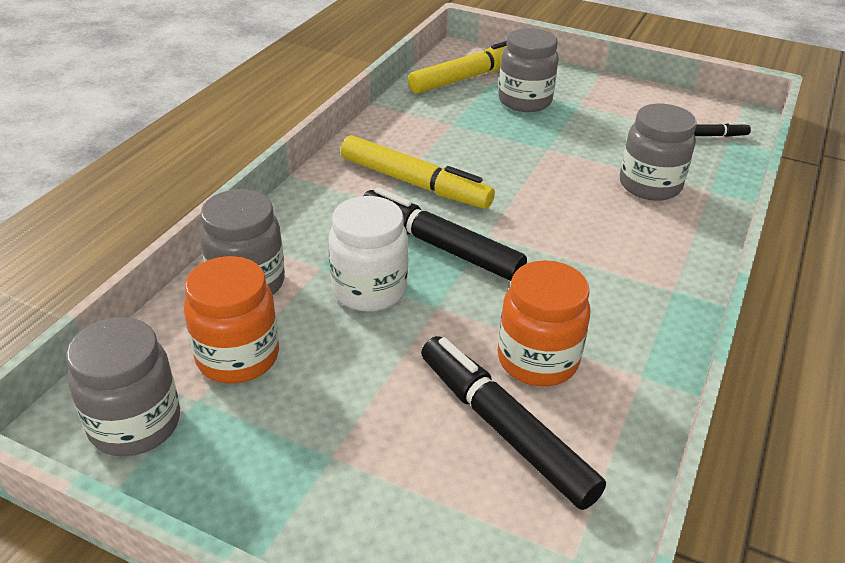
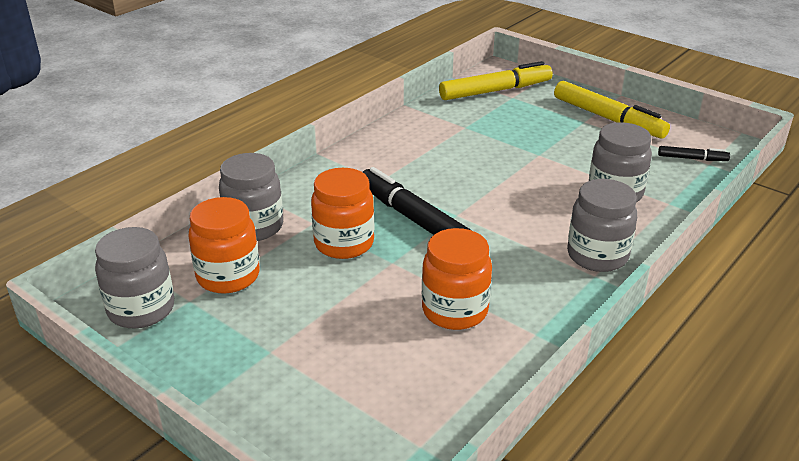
camera: 15 degrees right, 5 degrees down
(369, 290) = (344, 243): white jar -> orange jar
(414, 183) = (413, 170): yellow marker -> yellow marker (608, 118)
(504, 428) = (406, 353): black marker -> none
(525, 101) = (536, 114): grey jar -> grey jar (597, 256)

